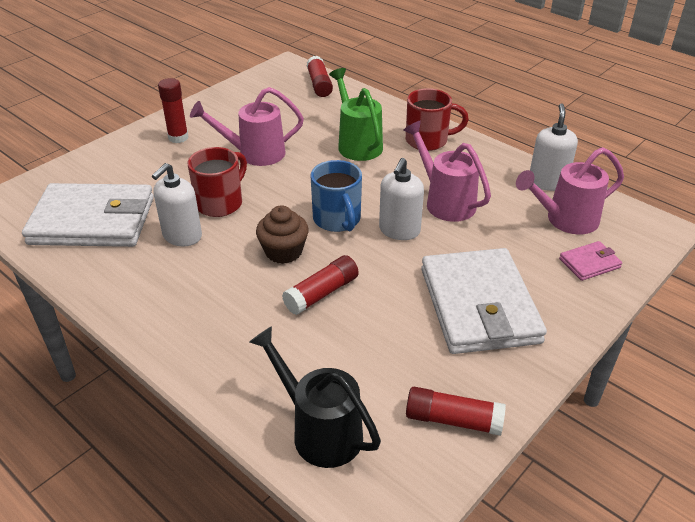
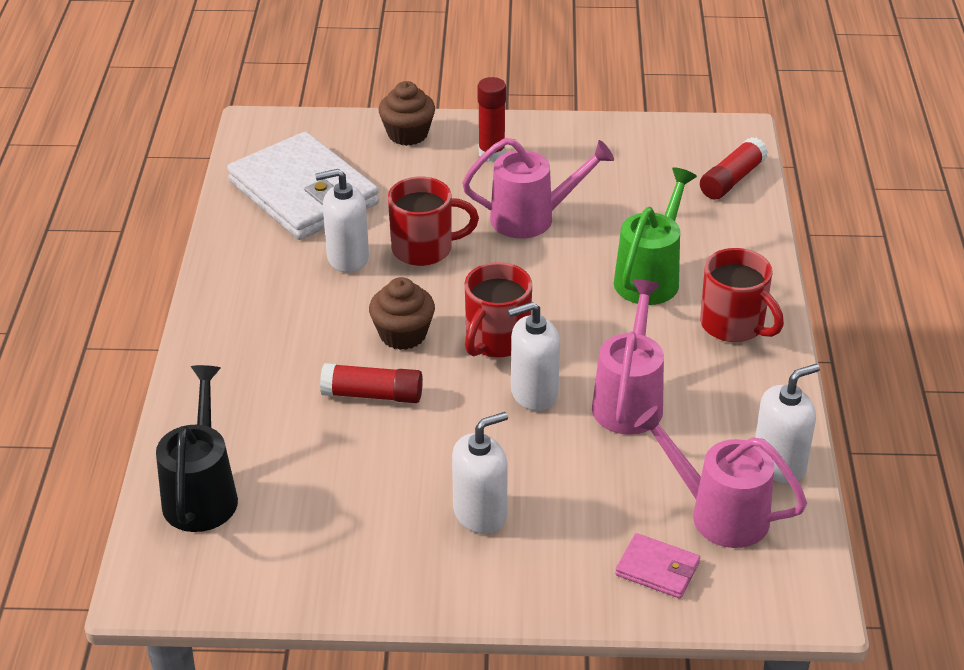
camera: 50 degrees right, 0 degrees up
(110, 155) = (407, 134): none -> brown cupcake
(254, 154) = (532, 218): pink watering can -> pink watering can turned 135 degrees clockwise
(337, 220) = (496, 340): blue mug -> red mug
(453, 420) = (299, 573): red glue stick -> none
(479, 305) = (480, 514): white wallet -> white soap dispenser

